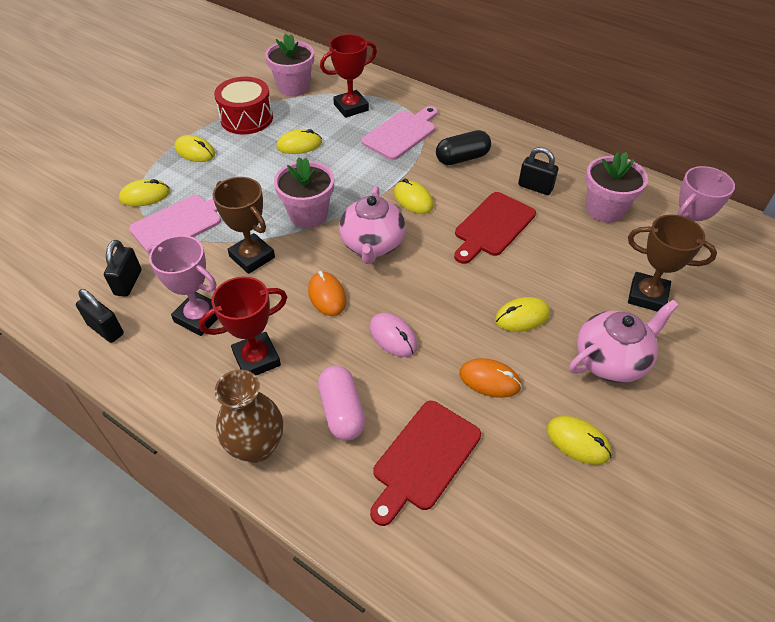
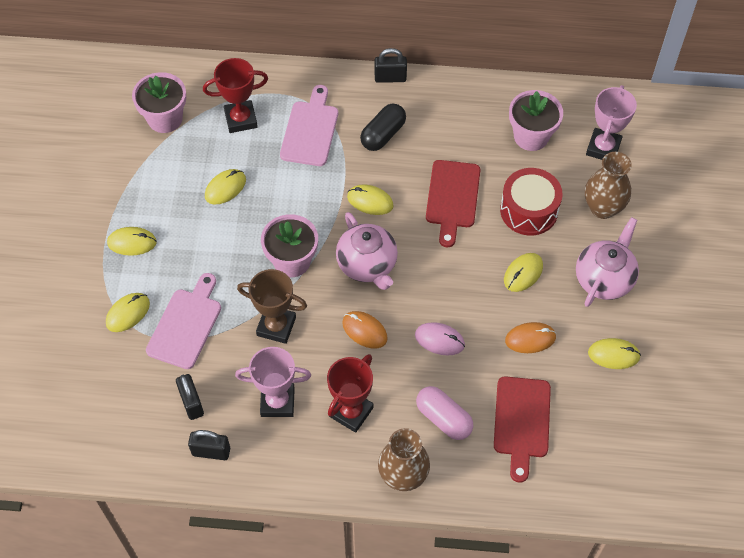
camera: 30 degrees left, 10 degrees up
(246, 118) = (149, 180): red drum -> red drum (529, 210)
(351, 107) = (241, 119): red trophy -> red trophy turned 45 degrees clockwise
(535, 187) = (463, 139): black padlock -> black padlock (390, 78)
(647, 296) = (602, 208): brown trophy -> brown vase

